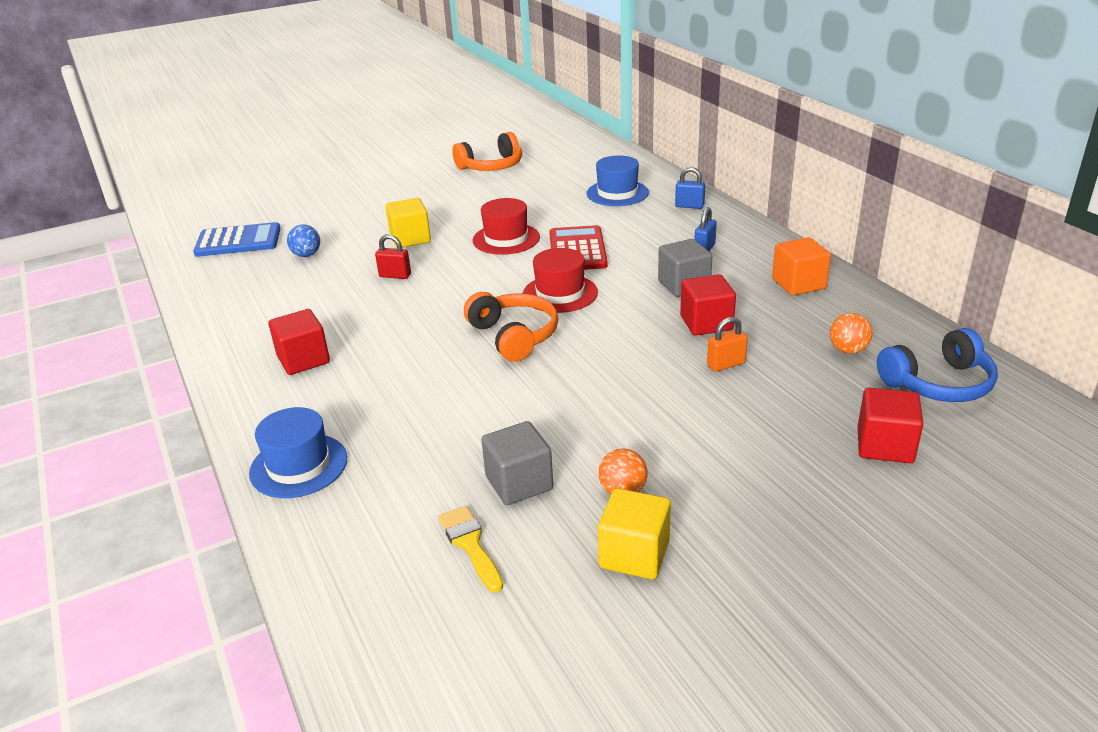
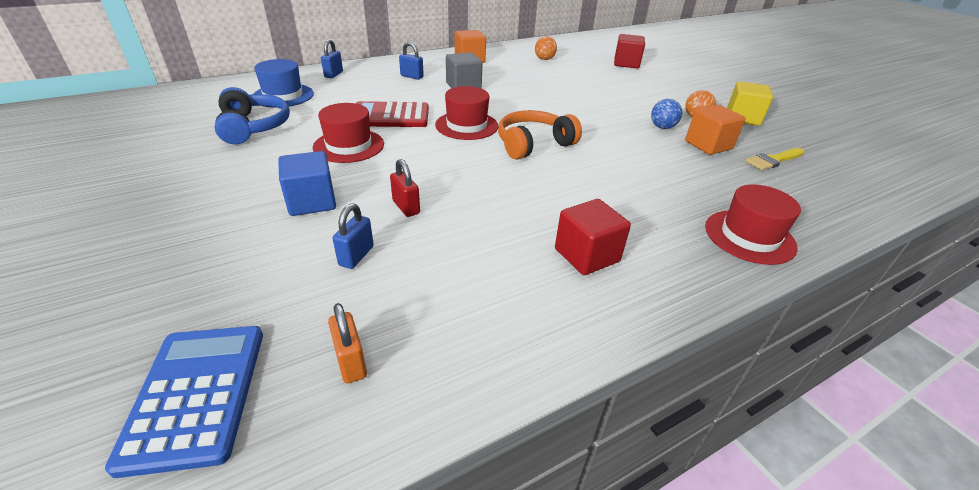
camera: 95 degrees left, 5 degrees up
(298, 465) = (749, 236): blue hat -> red hat
(306, 255) = (311, 288): blue ball -> blue ball (662, 127)
(336, 264) = (356, 256): none -> blue padlock
(395, 275) = (406, 207): red padlock -> red padlock turned 45 degrees counterclockwise
(410, 239) = (312, 202): yellow cube -> blue cube
(491, 166) = (131, 152): orange headphones -> none
(519, 483) = (708, 145): grey cube -> orange cube
(706, 323) = (515, 85): red cube -> none
(726, 364) = (563, 85): orange padlock -> orange padlock (351, 362)
(938, 383) = (572, 49): blue headphones -> blue headphones (253, 127)

